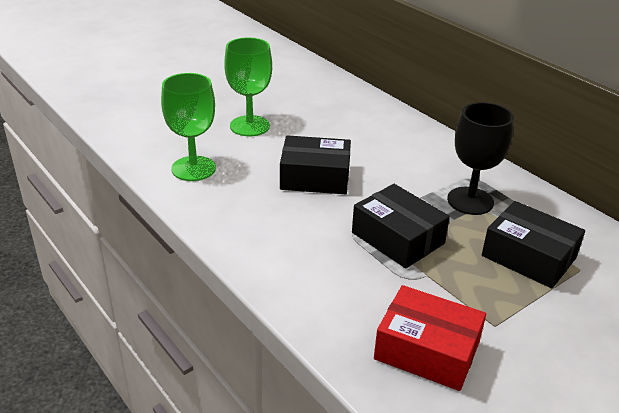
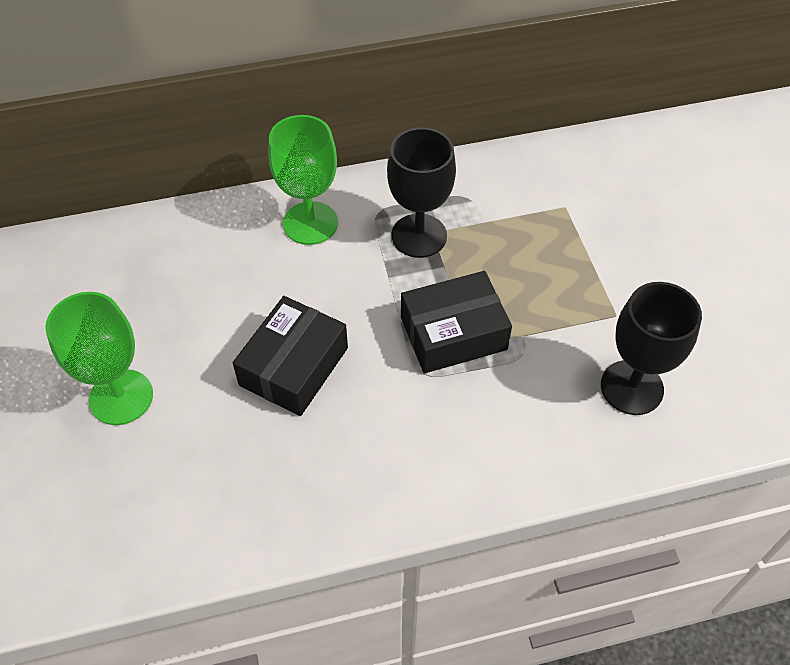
camera: 65 degrees left, 20 degrees up
(193, 168) = (193, 506): green goblet -> green goblet (310, 223)
(427, 350) = (631, 387): red box -> black goblet
(528, 257) = (531, 236): black box -> none

